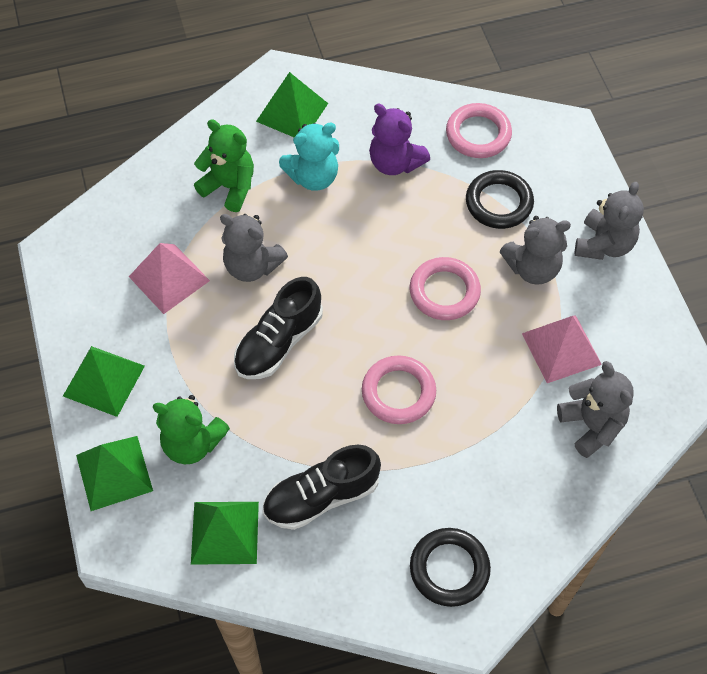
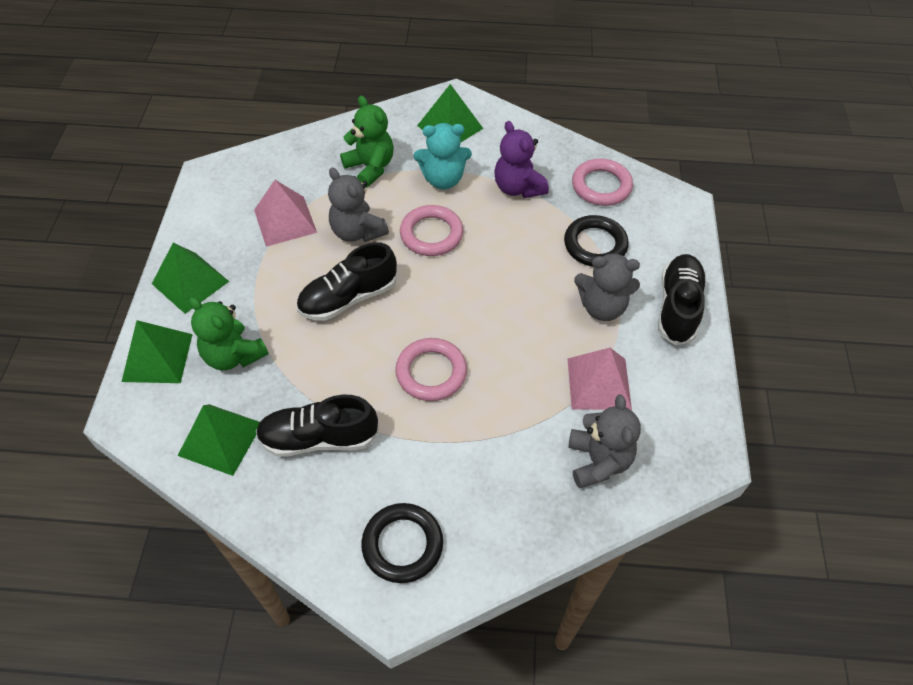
camera: 20 degrees right, 5 degrees down
(444, 292) = (512, 302): pink ring -> pink ring (431, 234)
(604, 244) = (678, 307): grey teddy bear -> black shoe

